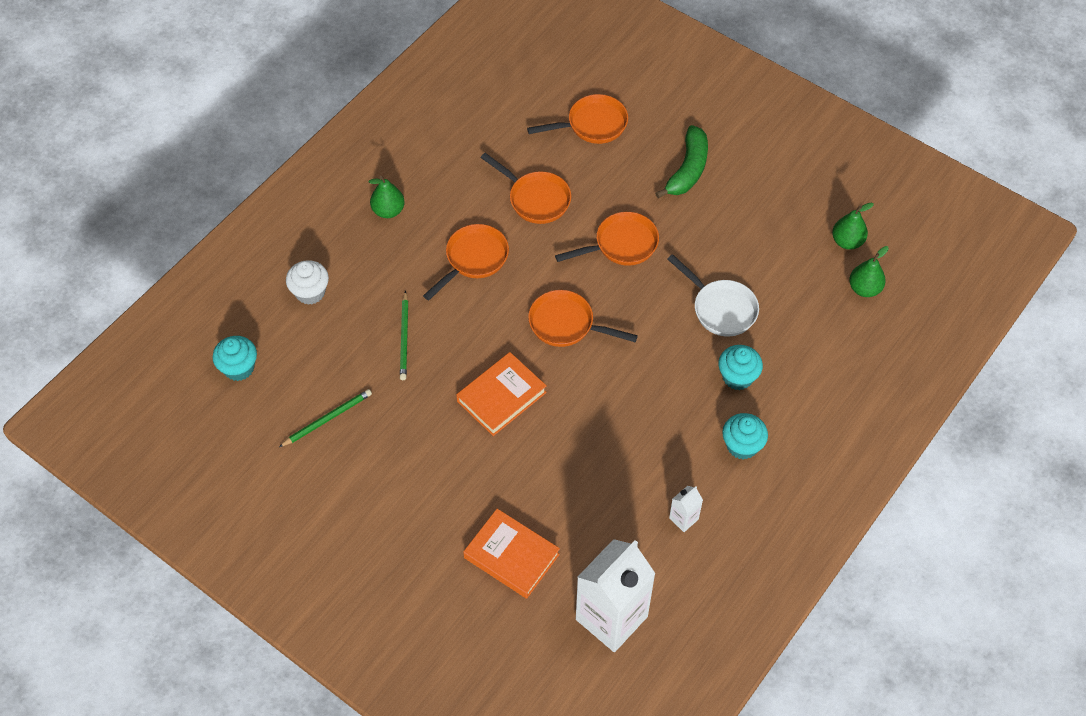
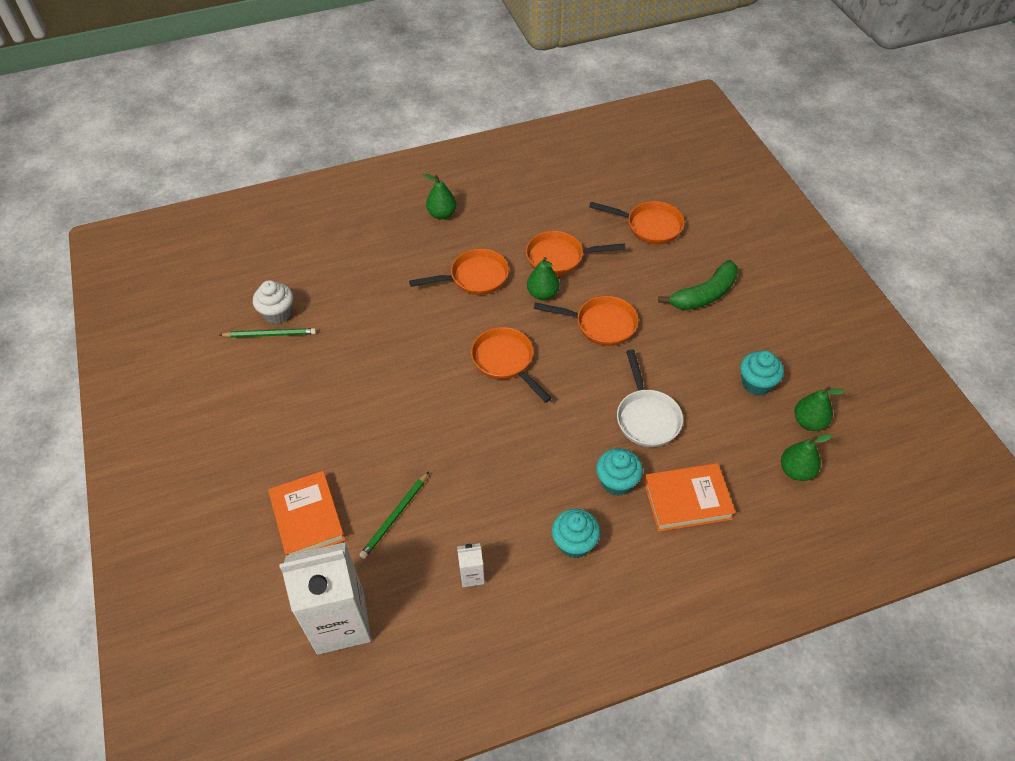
camera: 35 degrees right, 5 degrees down
(239, 368) = (245, 267): turquoise cupcake -> turquoise cupcake (756, 383)
(310, 292) = (338, 242): white cupcake -> white cupcake (278, 313)
(404, 338) = (375, 307): green pencil -> green pencil (395, 516)
(501, 397) = (408, 389): orange book -> orange book (687, 500)
(535, 199) = (559, 258): orange pan -> orange pan turned 105 degrees clockwise
(548, 243) = (542, 294): none -> green pear

